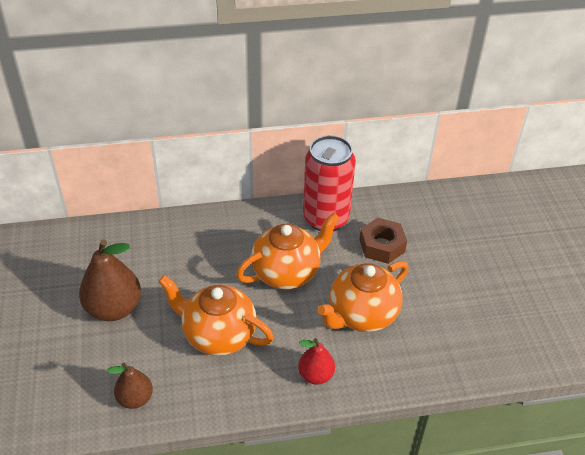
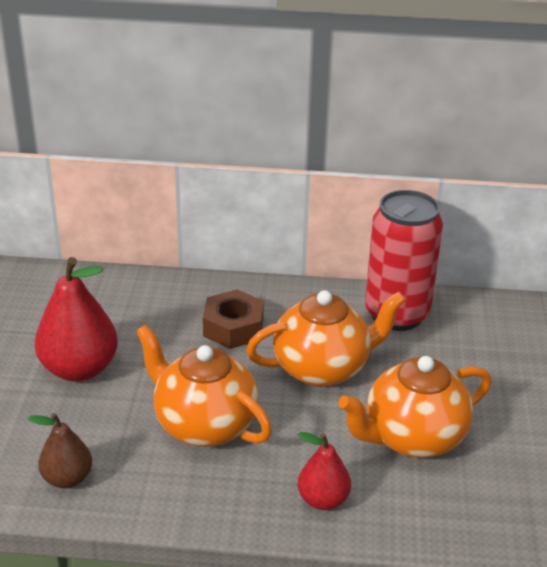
camera: 15 degrees right, 10 degrees down
(114, 308) = (79, 369): brown pear -> red pear
(382, 246) = (467, 359): brown nut -> brown nut (233, 327)

